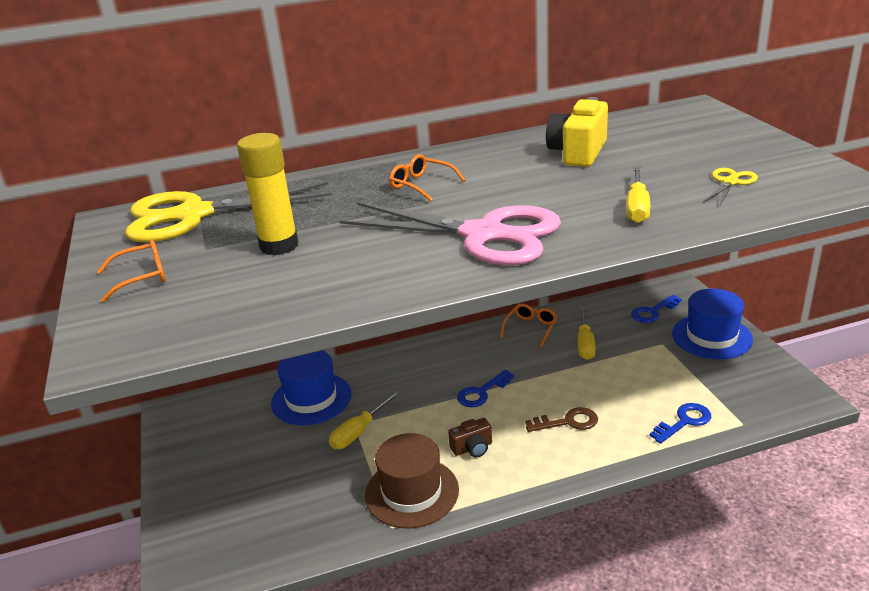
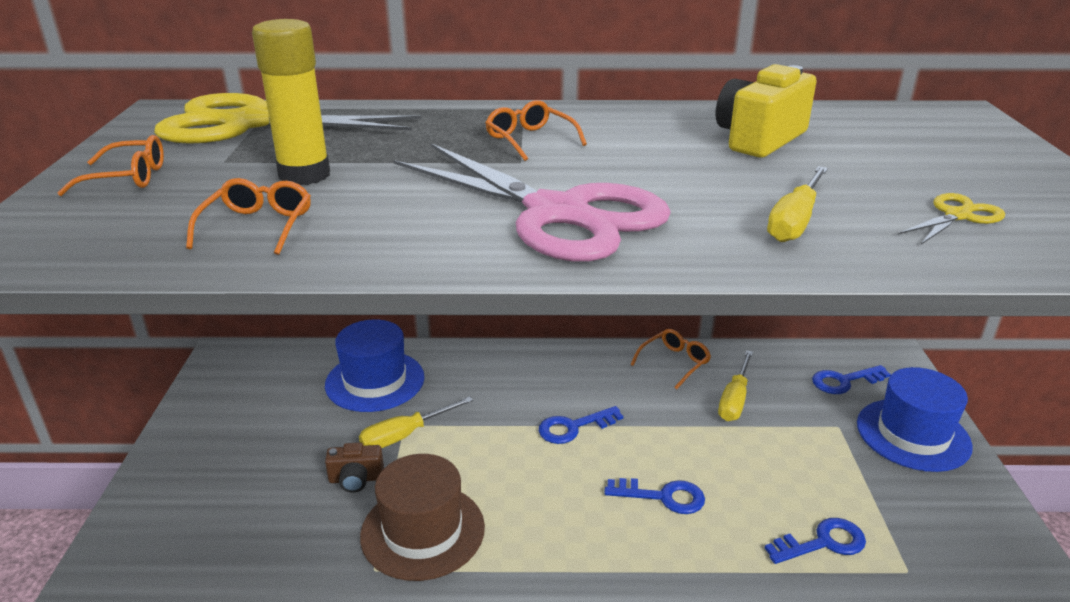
camera: 15 degrees right, 0 degrees up
(282, 290) = (257, 226): none -> orange glasses
(472, 448) = (525, 496): brown camera -> brown camera (356, 479)
(568, 422) = (663, 497): brown key -> blue key

